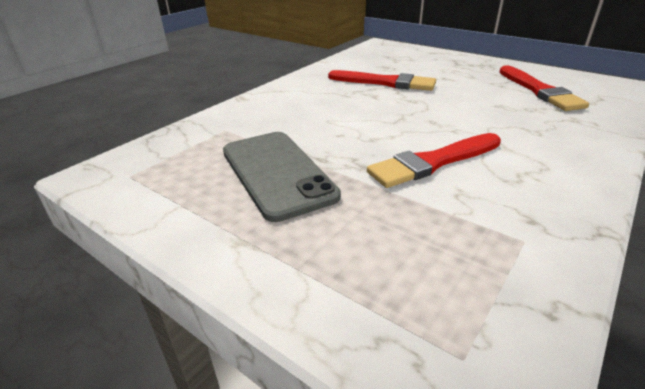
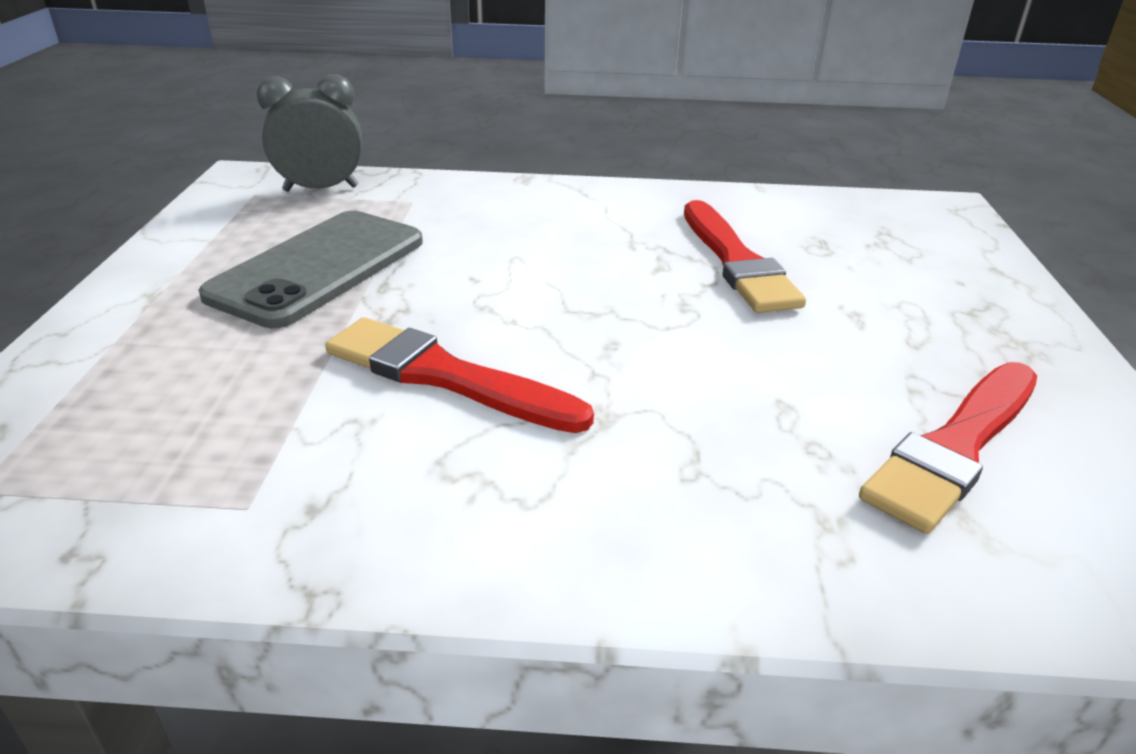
camera: 55 degrees right, 0 degrees up
(162, 152) = (321, 189): none -> grey clock

